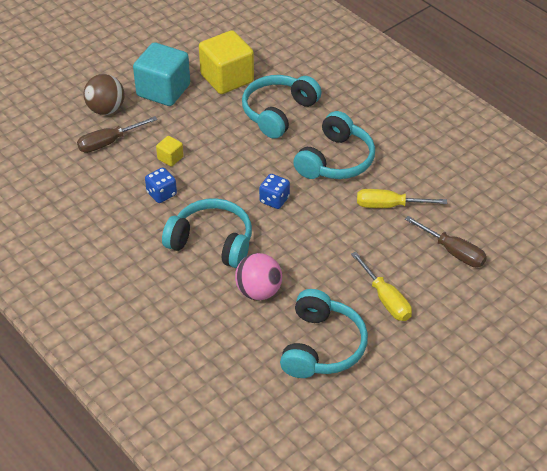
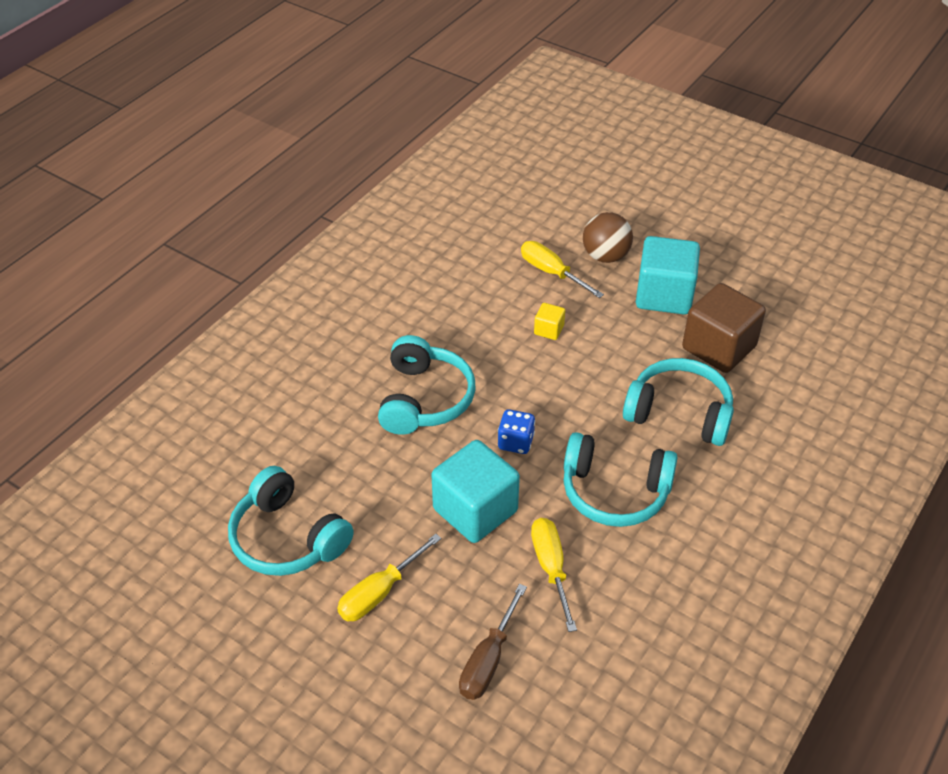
camera: 75 degrees right, 0 degrees up
(108, 143) = (551, 272): brown screwdriver -> yellow screwdriver
(161, 194) = (486, 337): blue dice -> none
(227, 78) = (718, 347): yellow cube -> brown cube
(258, 291) = (359, 459): pink ball -> none
(322, 346) = (287, 538): turquoise headphones -> turquoise headphones turned 45 degrees clockwise
(329, 234) = (475, 510): none -> turquoise cube

